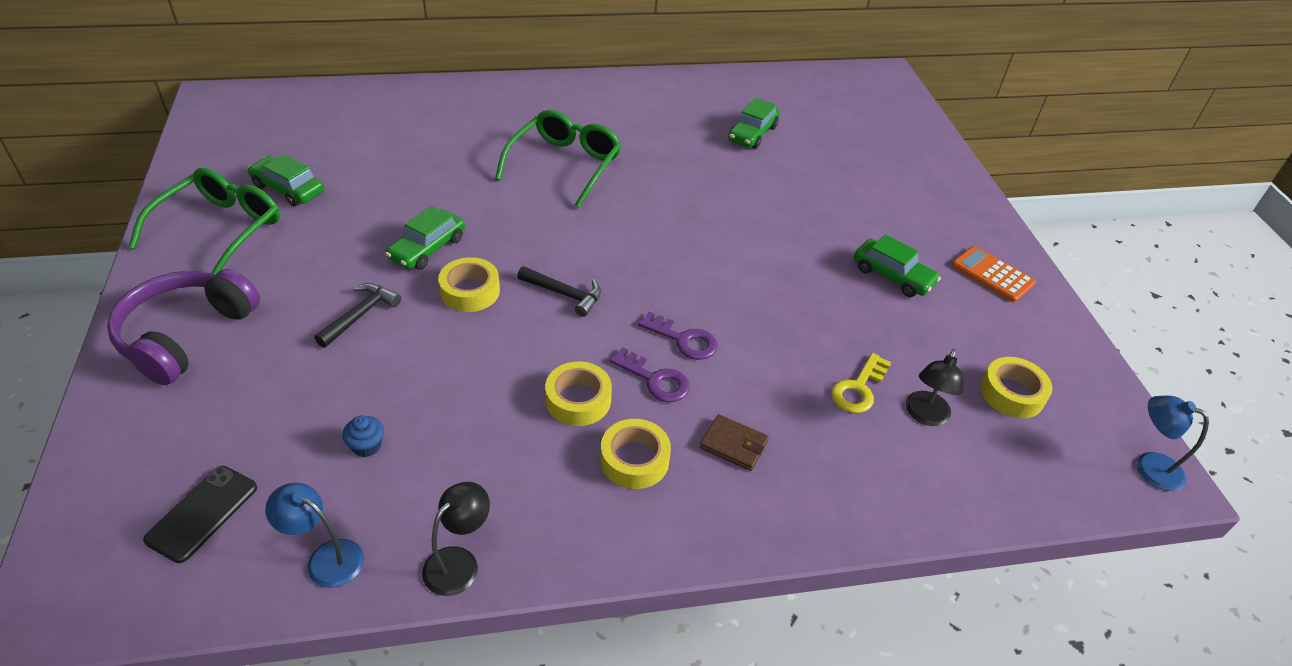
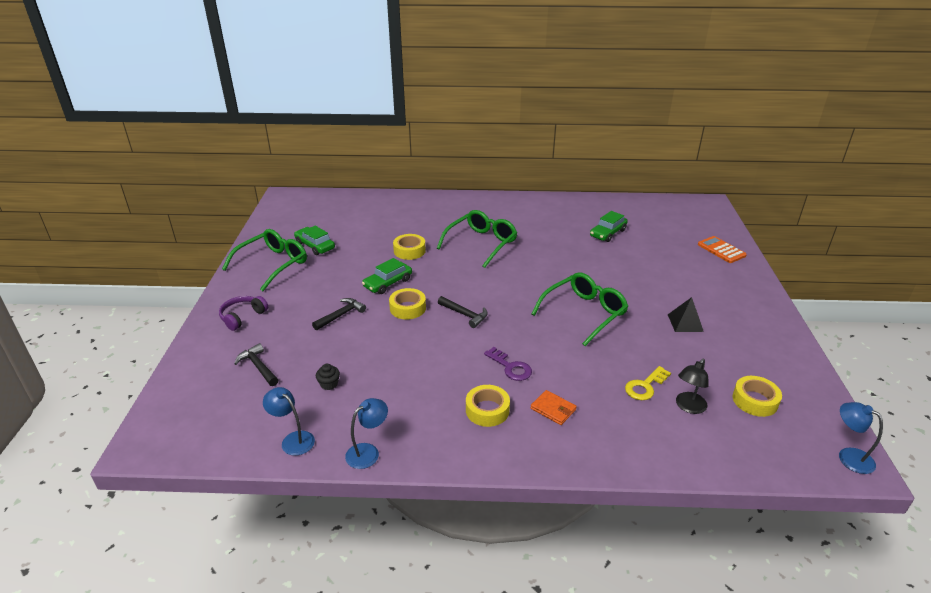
camera: 15 degrees right, 10 degrees down
(186, 335) = (242, 317): purple headphones -> purple headphones, size x0.59
(202, 513) = (231, 408): black phone -> none
(235, 428) = (258, 367): none -> black hammer
(366, 446) = (329, 384): blue cupcake -> black cupcake
(459, 562) = (368, 452): black lamp -> blue lamp
(578, 400) = (460, 373): yellow tape -> yellow tape (409, 251)
(683, 340) = (534, 347): purple key -> none
(734, 445) = (553, 409): brown wallet -> orange wallet
(746, 273) = (584, 313): none -> green glasses
(892, 276) = (685, 323): green car -> black pyramid
(992, 275) = (758, 328): orange calculator -> orange calculator (721, 250)

